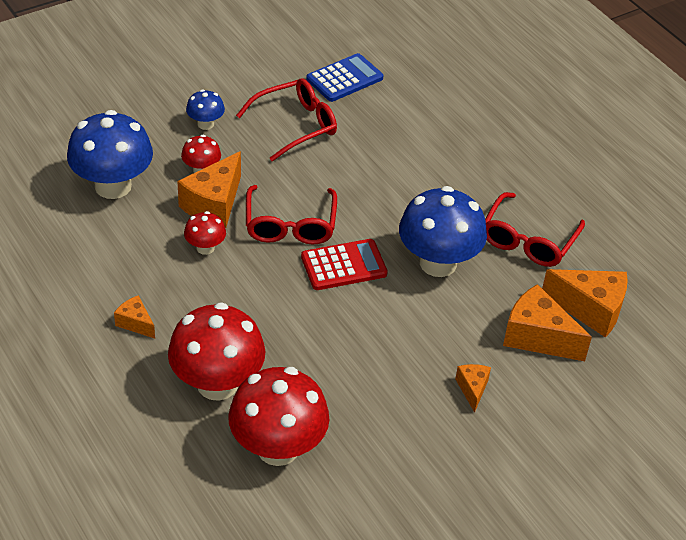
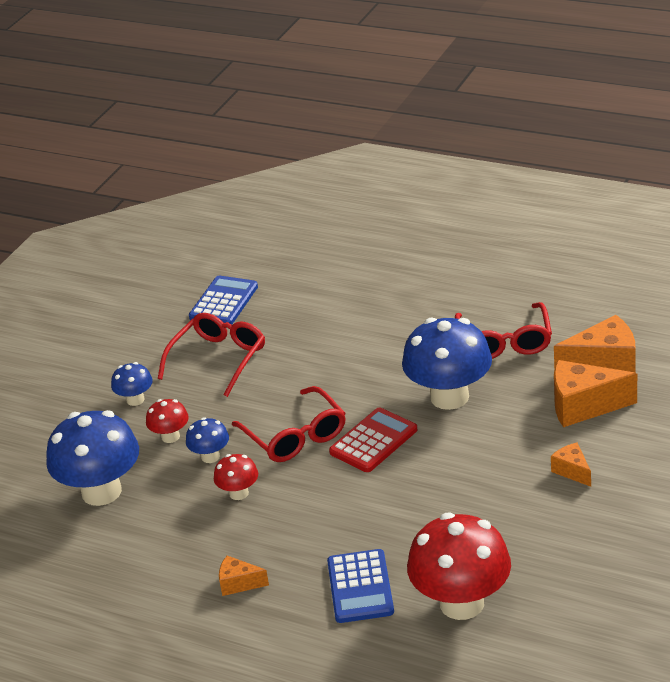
camera: 25 degrees left, 10 degrees down
(214, 204) = (210, 456): orange cheese -> blue mushroom
(217, 384) = (360, 587): red mushroom -> blue calculator

